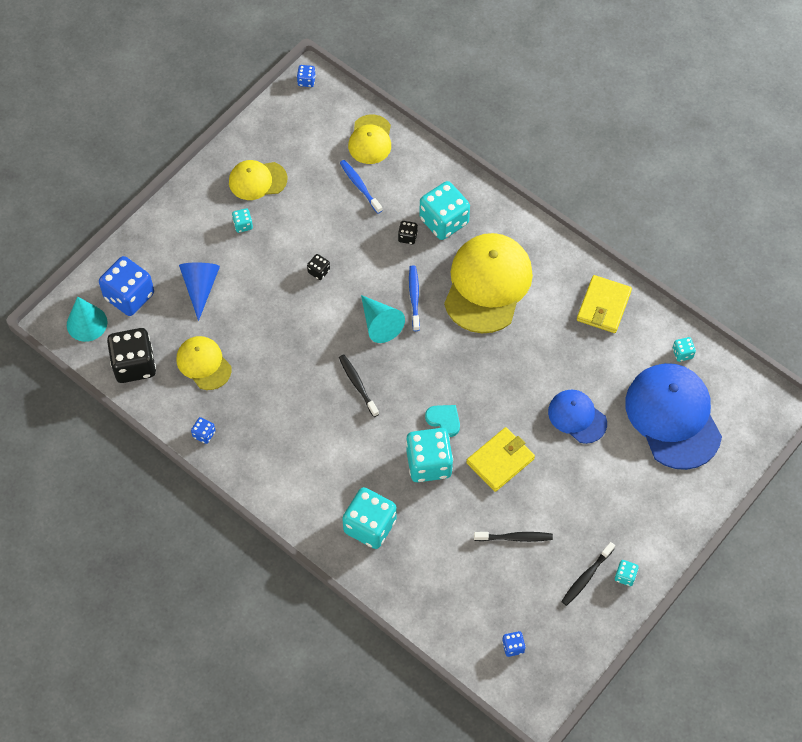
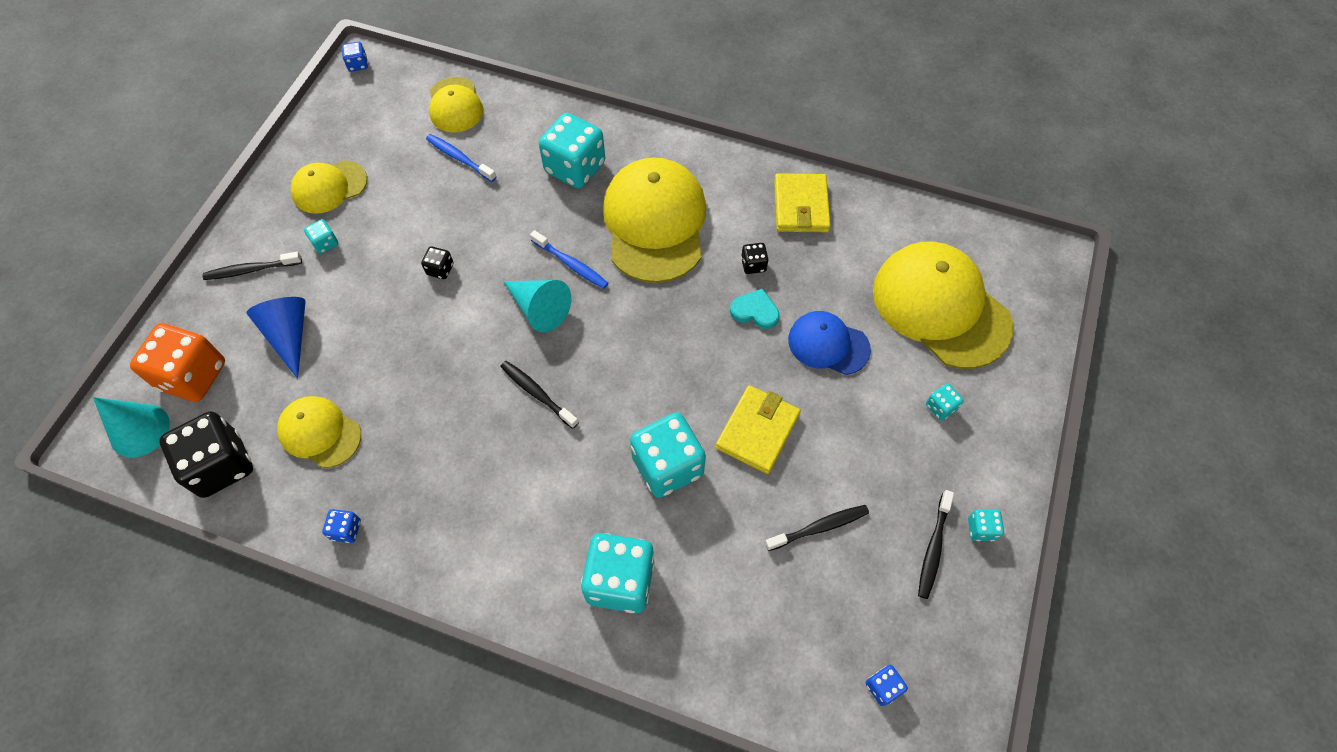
camera: 20 degrees left, 0 degrees up
(129, 296) = (193, 376): blue dice -> orange dice
(186, 229) = (251, 270): none -> black toothbrush
(407, 237) = (538, 197): black dice -> black dice (753, 265)
(414, 297) = (571, 264): blue toothbrush -> blue toothbrush turned 150 degrees clockwise
(444, 420) = (665, 402): turquoise heart -> turquoise heart (755, 311)
(673, 417) = (940, 307): blue cap -> yellow cap
(682, 353) = (915, 231): turquoise dice -> turquoise dice (940, 407)

